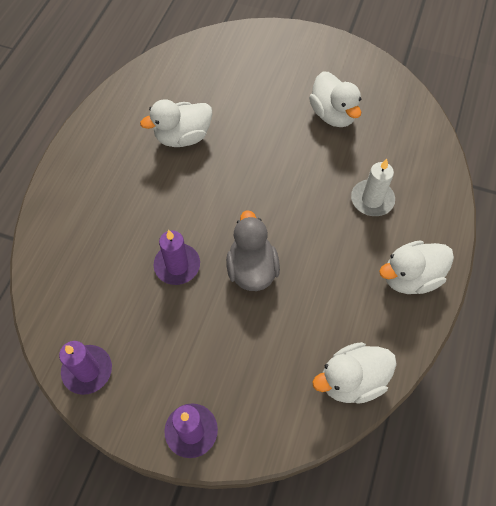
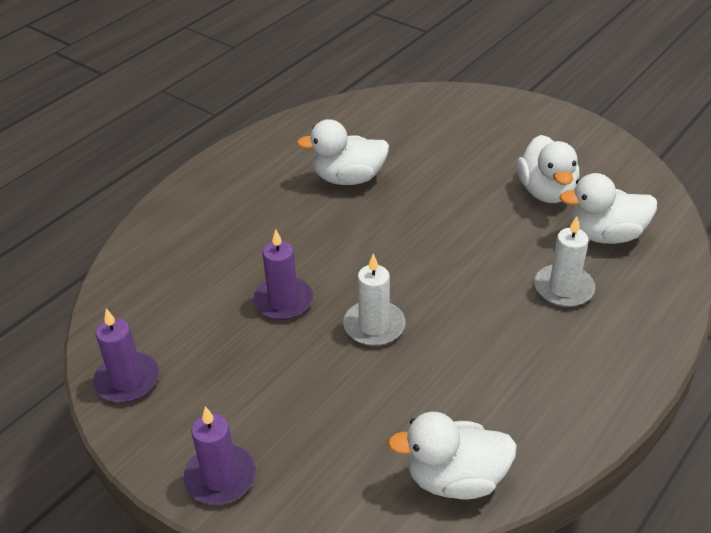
camera: 20 degrees right, 20 degrees down
(252, 269) = (374, 326): grey duck -> white candle
(410, 277) = (584, 384): white duck -> white duck (605, 235)

